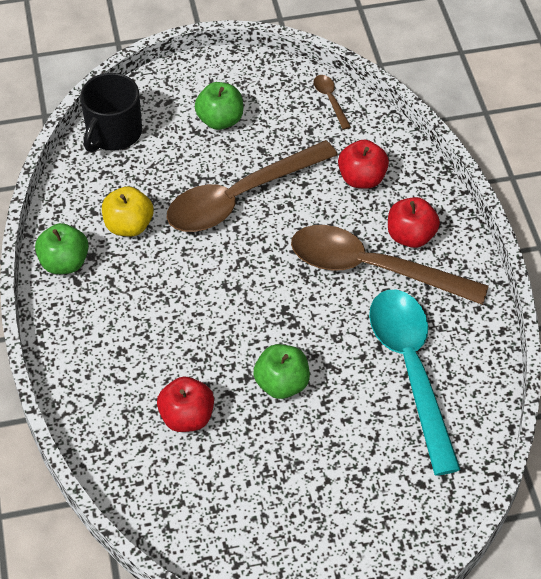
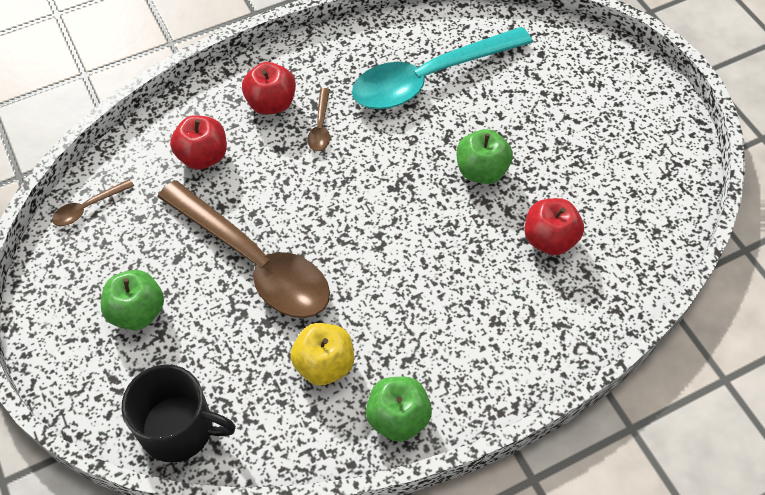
camera: 105 degrees left, 5 degrees up
(372, 268) = (320, 127): brown spoon -> brown spoon, size x0.40

